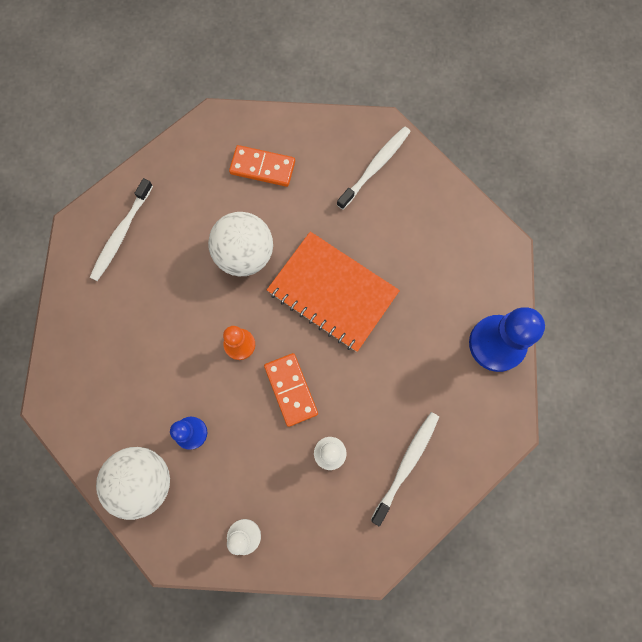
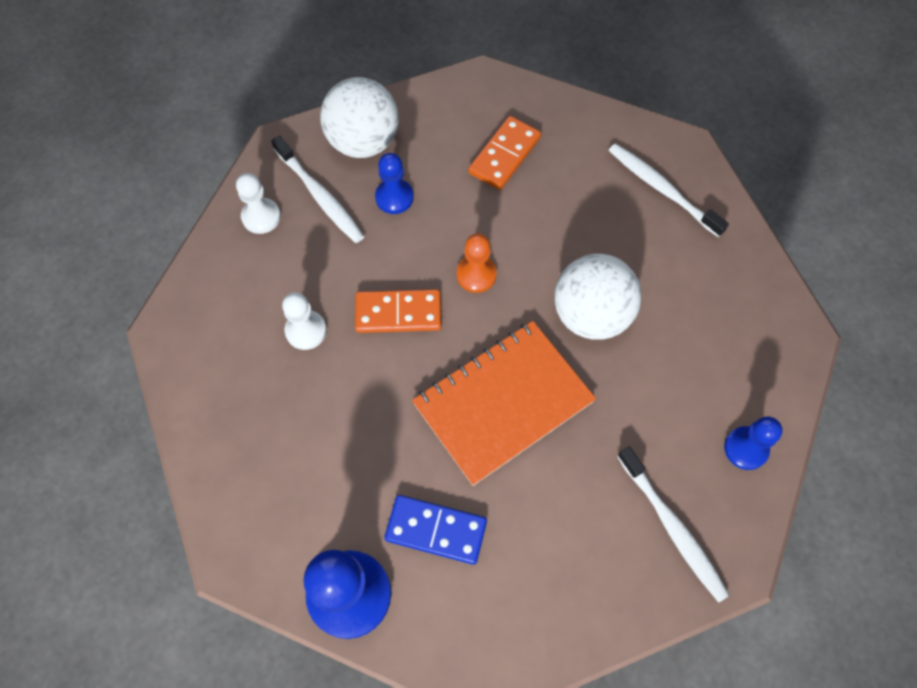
camera: 110 degrees right, 10 degrees down
(262, 167) = (712, 374): orange domino -> orange domino (504, 155)
(307, 137) = (746, 448): none -> blue pawn
(406, 464) = (252, 412): white toothbrush -> white toothbrush (320, 196)
(435, 305) = (436, 530): none -> blue domino

